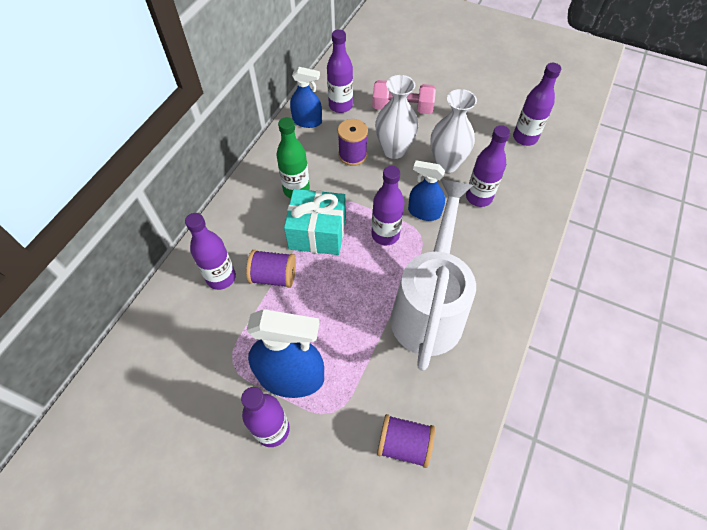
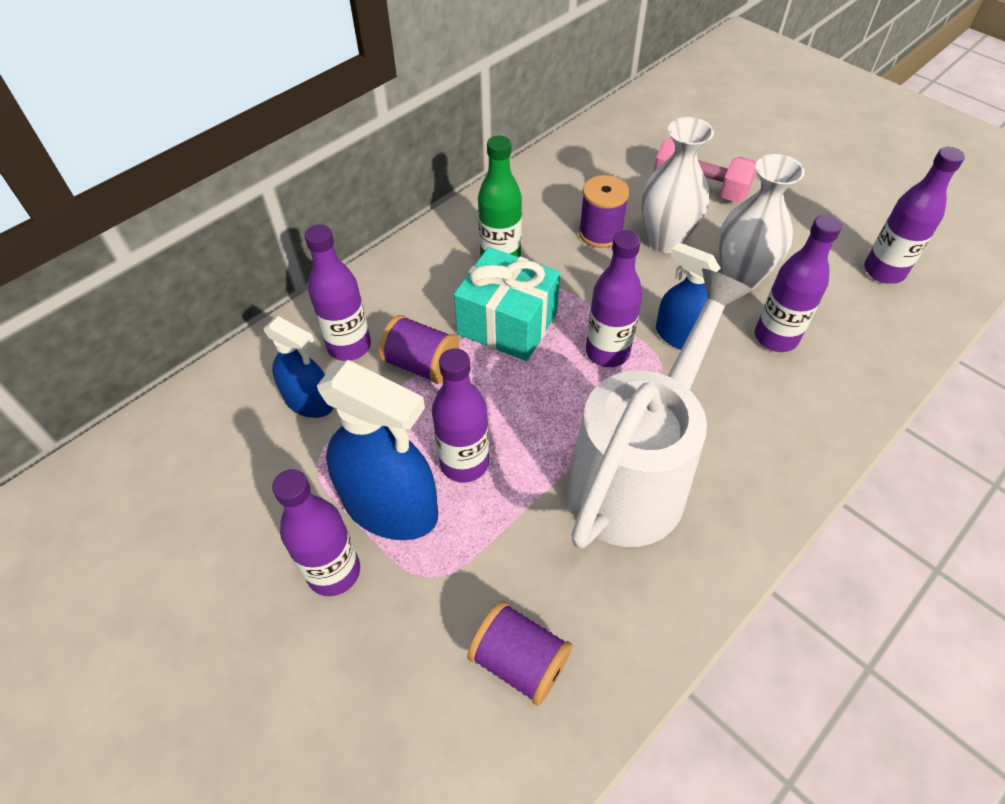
camera: 20 degrees right, 5 degrees down
(307, 121) = (552, 175): blue spray bottle -> blue spray bottle (309, 401)
(340, 106) = (608, 165): purple bottle -> purple bottle (464, 463)

